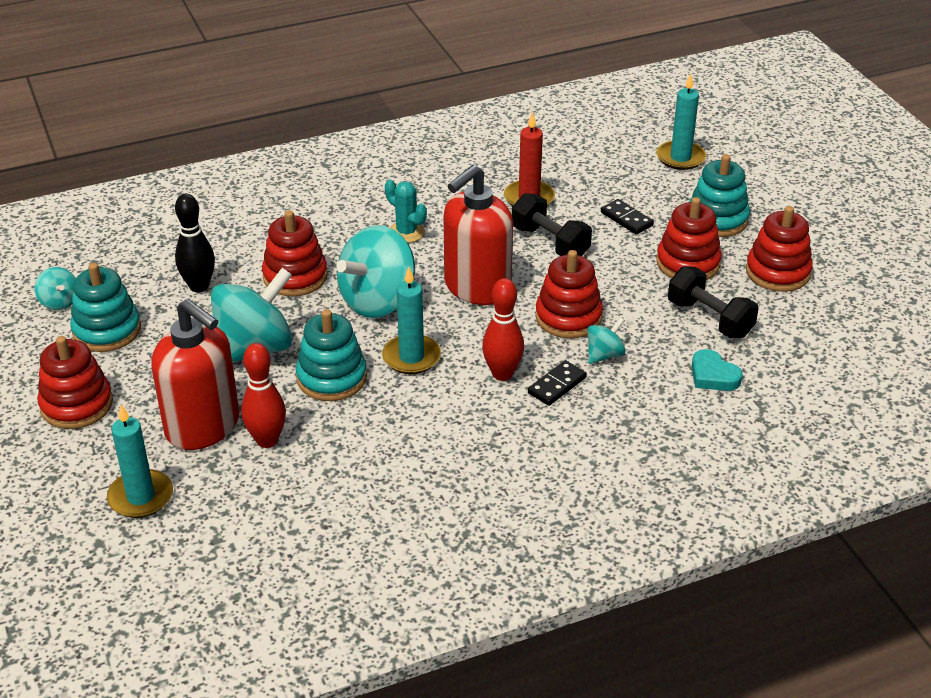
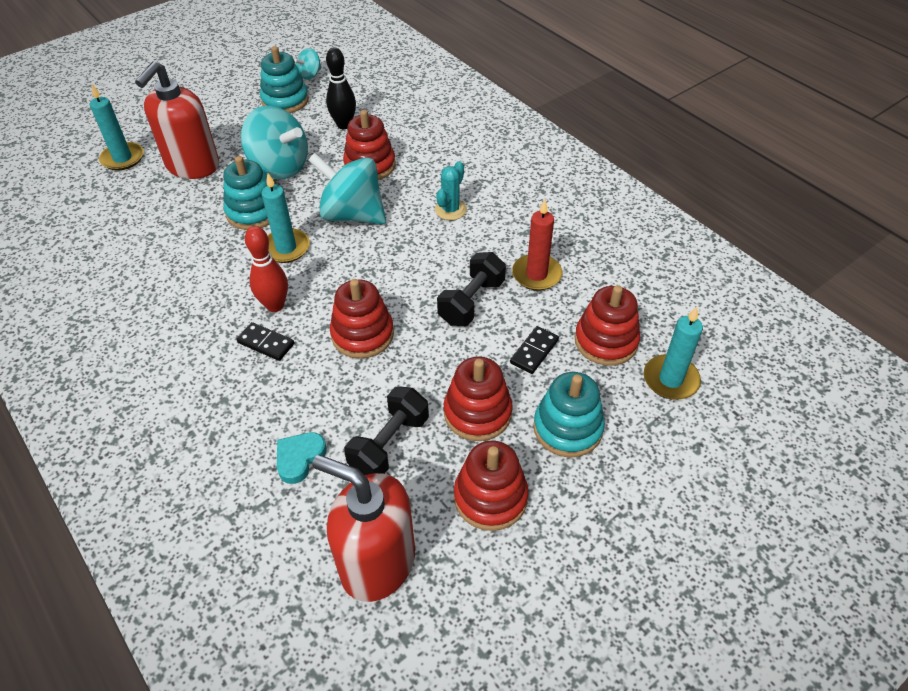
camera: 75 degrees right, 10 degrees up
(77, 405) = (208, 110): red stacking toy -> red stacking toy (606, 341)
(267, 440) = (181, 197): red bowling pin -> none
(477, 287) = (388, 267): red soap dispenser -> red soap dispenser (377, 563)
(604, 355) = (314, 369): turquoise spinning top -> none

